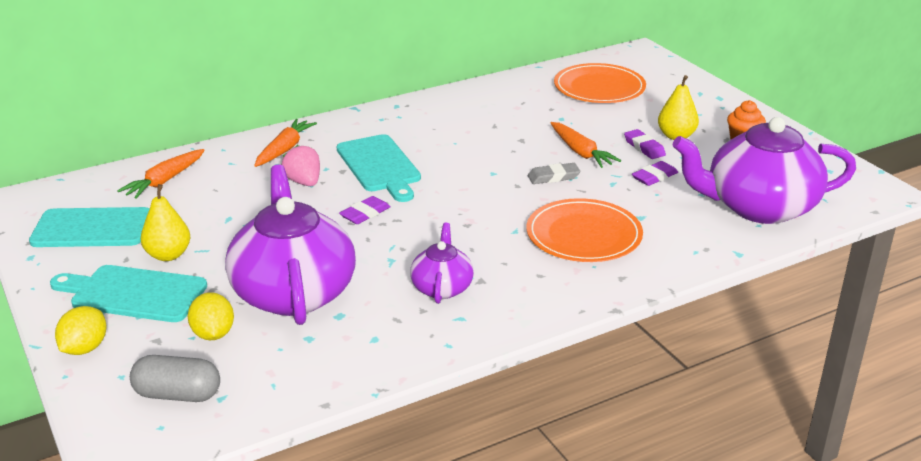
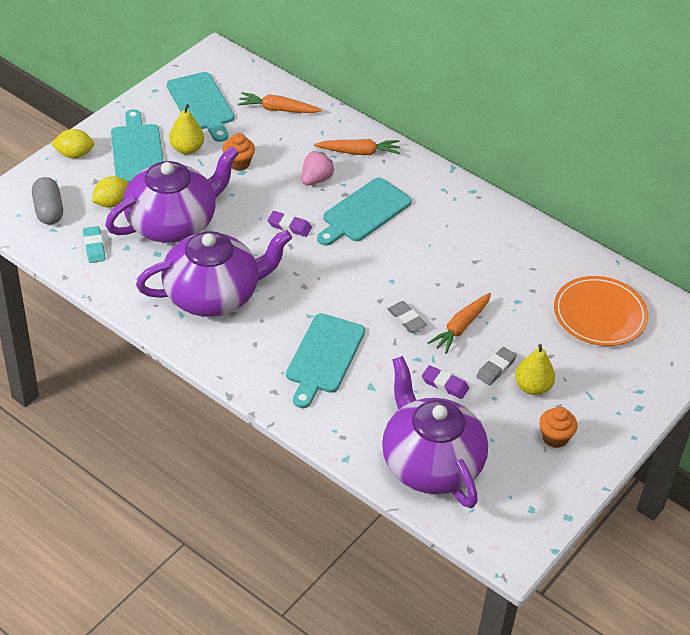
camera: 65 degrees right, 15 degrees up
(230, 224) = (238, 163): none -> orange cupcake
(286, 366) = (94, 247): none -> turquoise eraser
(442, 287) = (213, 295): purple teapot -> purple teapot, size x1.99
(584, 235) = (324, 357): orange plate -> turquoise cutting board
(644, 147) = (496, 368): purple eraser -> grey eraser

